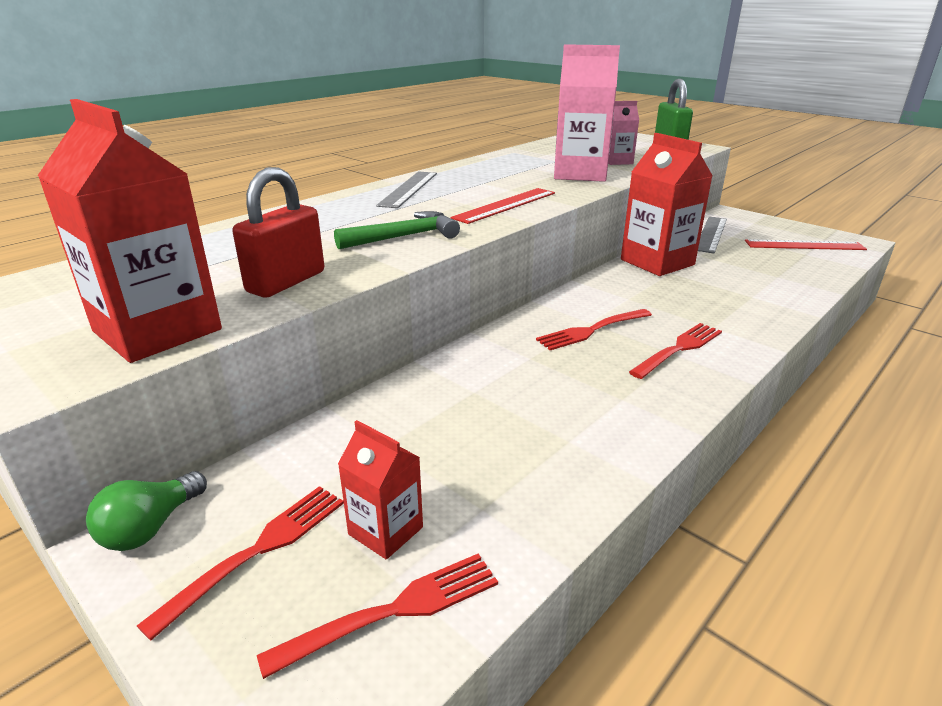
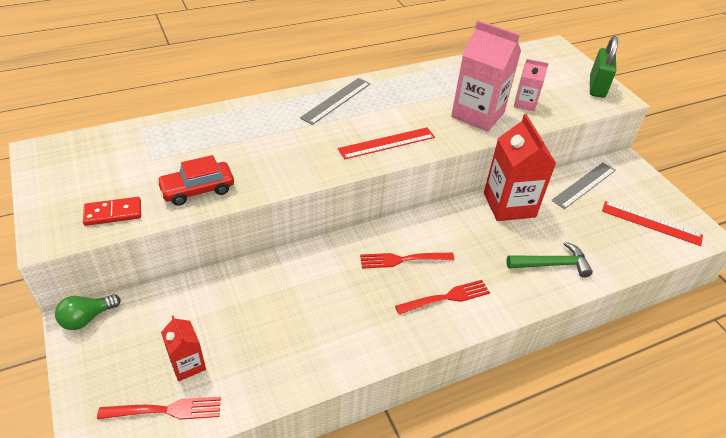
camera: 20 degrees right, 15 degrees up
(157, 330) = (113, 213): red carton -> red domino
(258, 551) = (126, 352): red fork -> none
(286, 282) = (197, 189): red padlock -> red car
(403, 237) = (293, 162): green hammer -> green hammer (551, 264)

